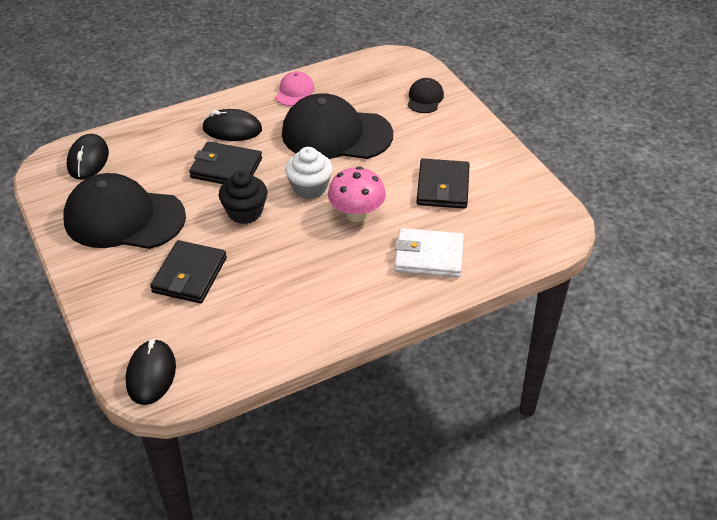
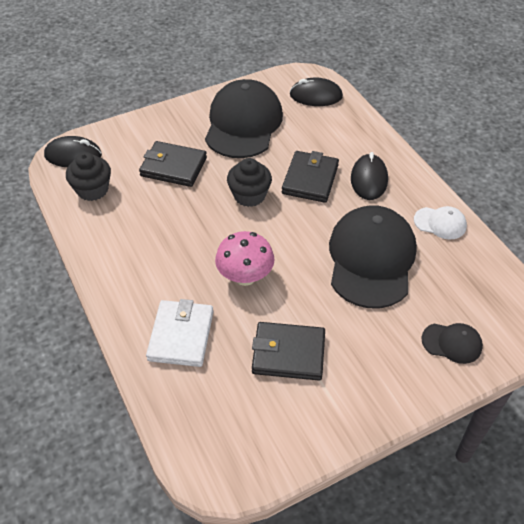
camera: 90 degrees right, 5 degrees up
(219, 346) = (92, 190): none -> black cupcake
(294, 91) = (440, 223): pink cap -> white cap
(309, 188) = (284, 239): white cupcake -> none

